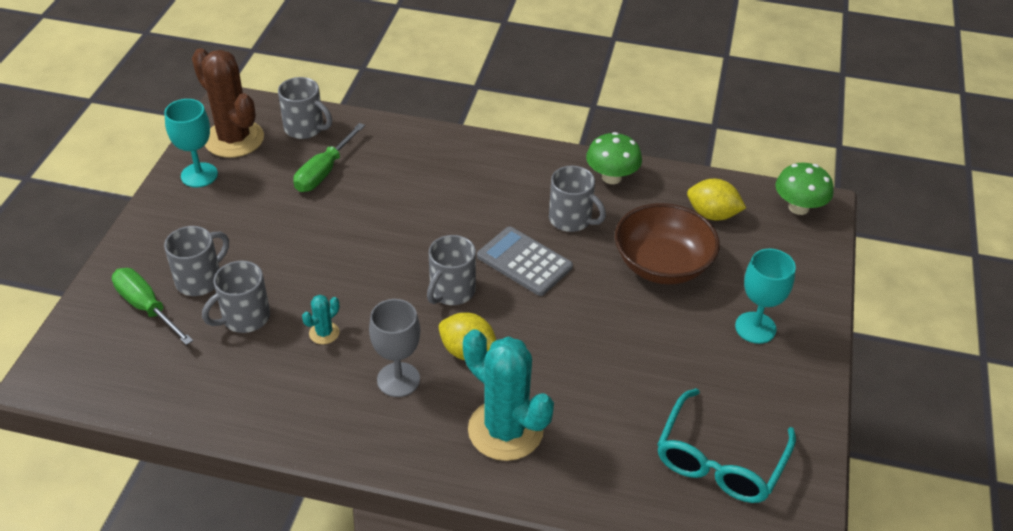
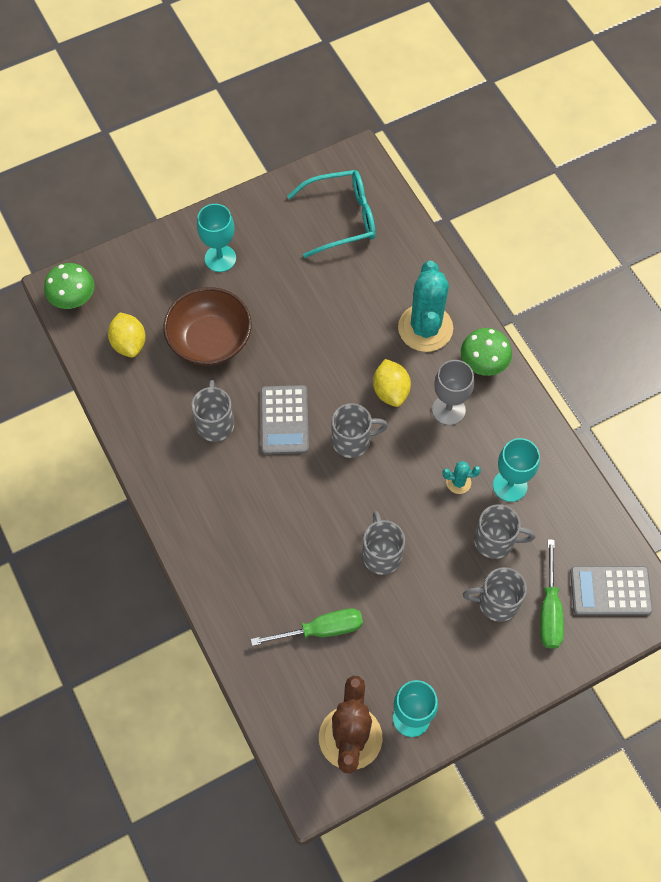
camera: 130 degrees left, 20 degrees up
(99, 360) = (610, 591): none -> grey calculator
(274, 366) = (510, 485): none -> turquoise goblet
(305, 128) = (287, 695): grey mug -> grey mug (381, 554)
(611, 177) = (144, 431): green mushroom -> green mushroom (483, 363)

